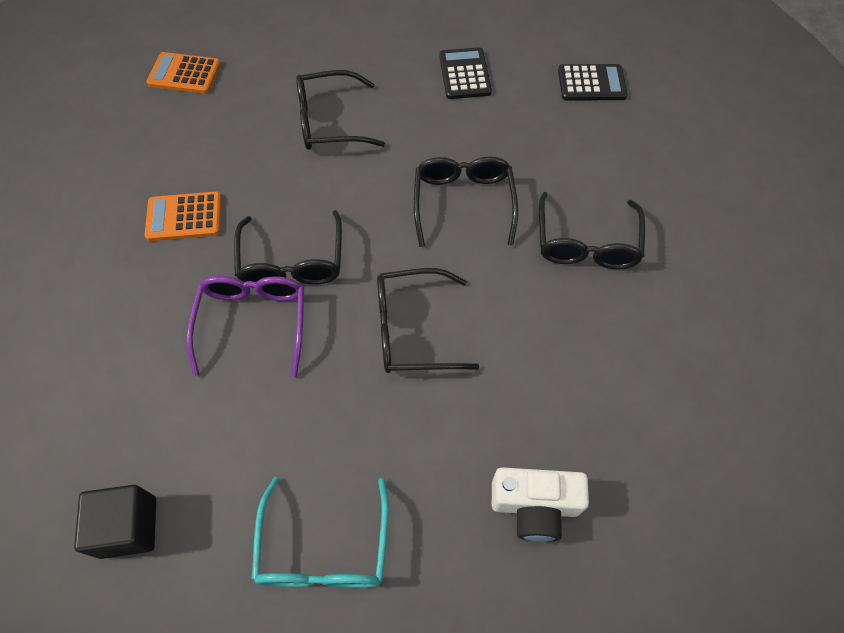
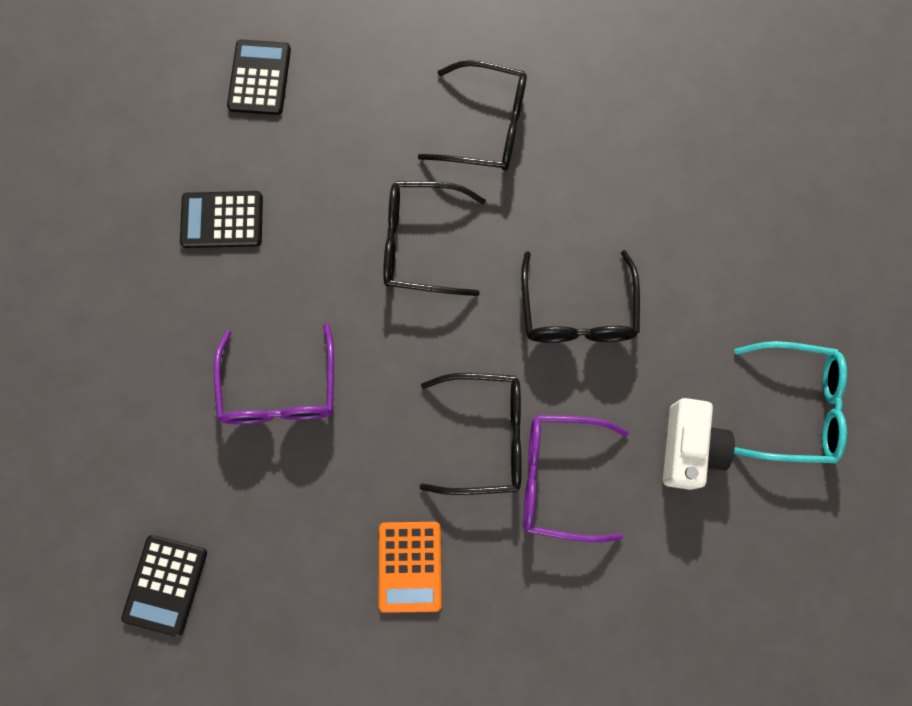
camera: 85 degrees left, 15 degrees up
(128, 527) = (774, 592): black cube -> none
(184, 74) = (165, 585): orange calculator -> black calculator
(329, 122) = (279, 390): black glasses -> purple glasses
(535, 506) = (759, 220): white camera -> white camera (689, 448)

